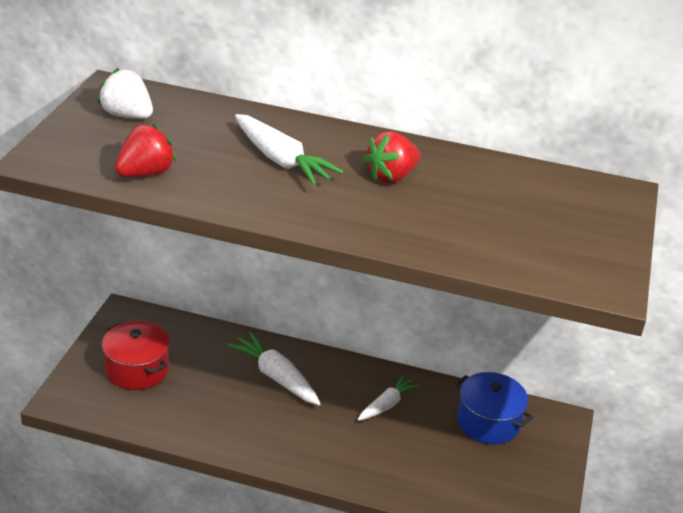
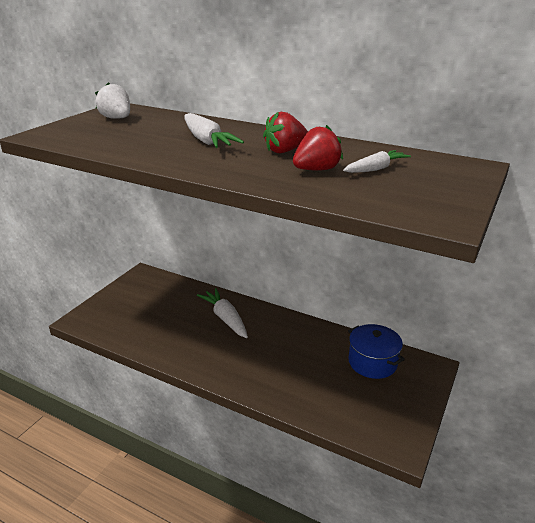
camera: 15 degrees right, 5 degrees down
(137, 370) = (135, 306): red pot -> none
(145, 173) = (103, 143): red strawberry -> red strawberry (316, 170)
(387, 405) = (298, 343): white carrot -> white carrot (376, 169)

